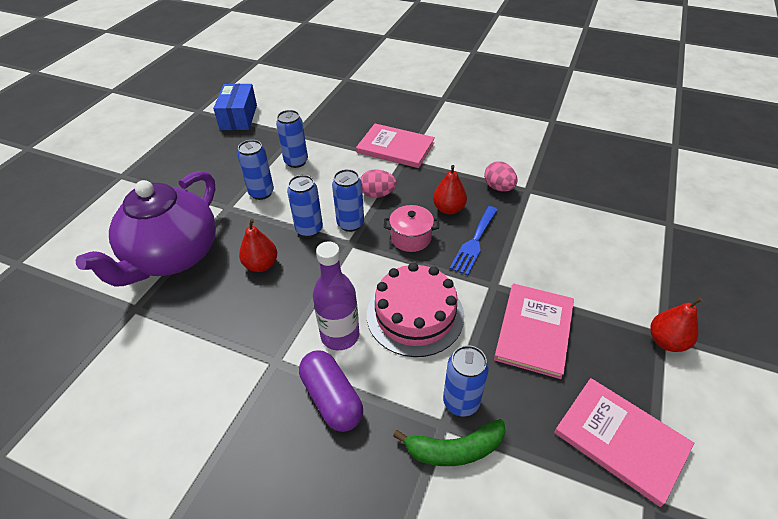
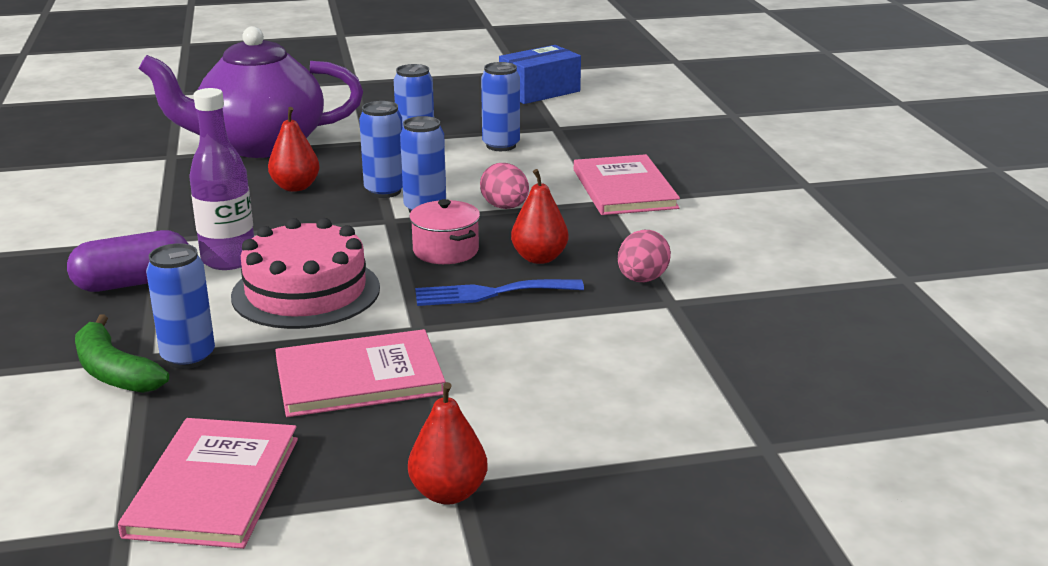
camera: 55 degrees right, 20 degrees down
(332, 398) = (133, 283): purple capsule -> purple capsule turned 45 degrees clockwise

